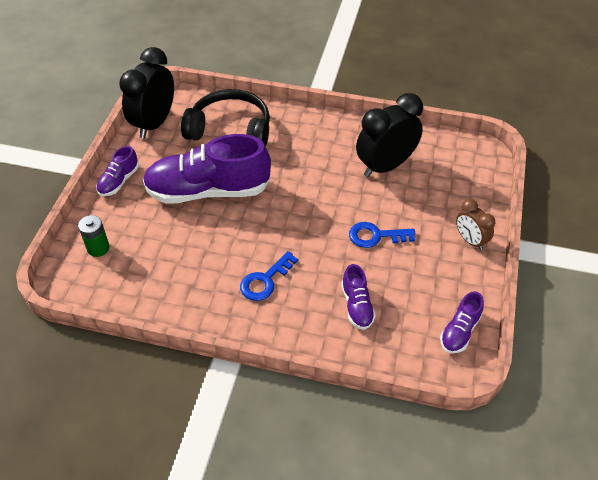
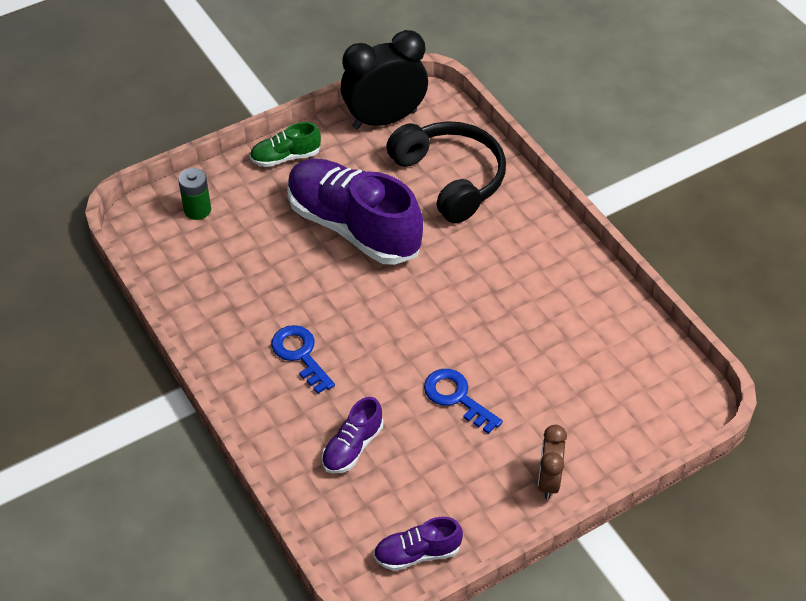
camera: 45 degrees right, 0 degrees up
(119, 181) = (285, 157): purple shoe -> green shoe
(265, 280) = (300, 355): blue key -> blue key turned 60 degrees clockwise
(385, 166) = (562, 335): black clock -> none

